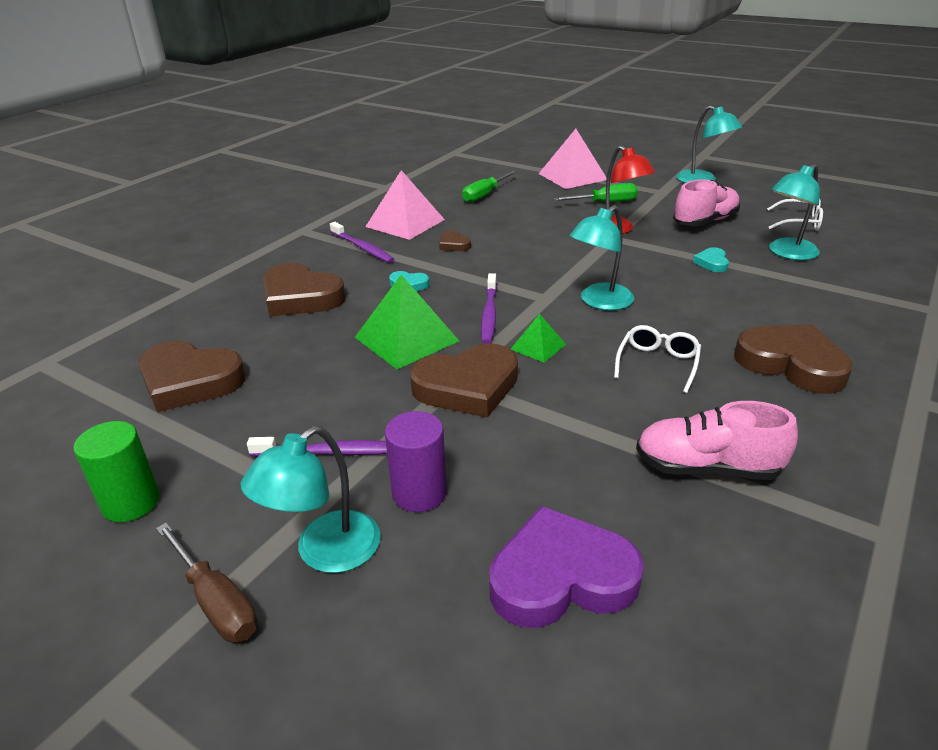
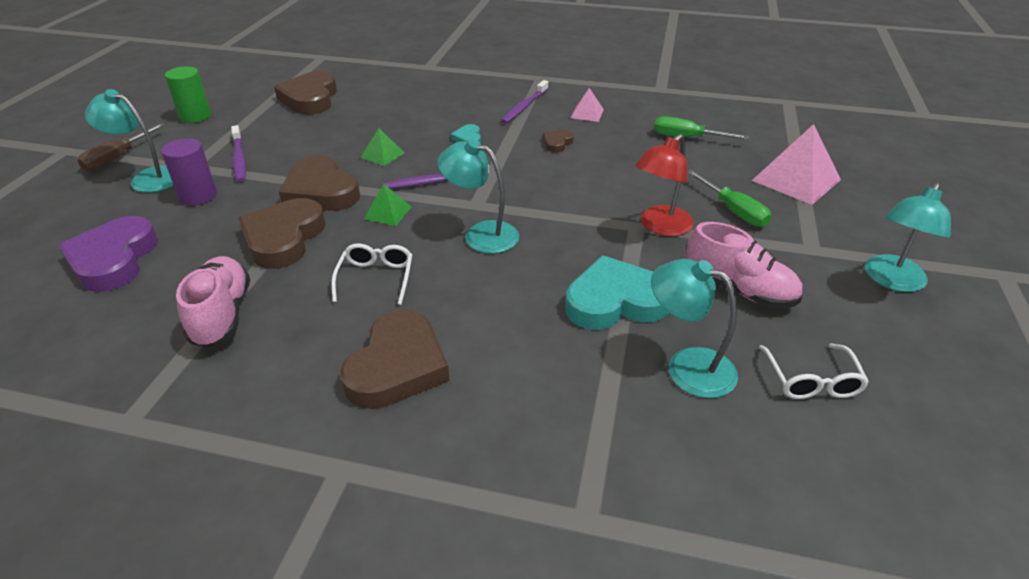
camera: 70 degrees right, 5 degrees up
(300, 297) = (429, 104): brown heart -> brown heart (283, 238)
(405, 223) = (587, 113): pink pyramid -> pink pyramid, size x0.52
(406, 339) = (382, 155): green pyramid -> green pyramid, size x0.52
(561, 577) = (113, 259): purple heart -> purple heart turned 150 degrees counterclockwise
(657, 363) = (376, 278): white glasses -> white glasses turned 90 degrees counterclockwise
(712, 263) = (615, 301): turquoise heart -> turquoise heart, size x2.17

